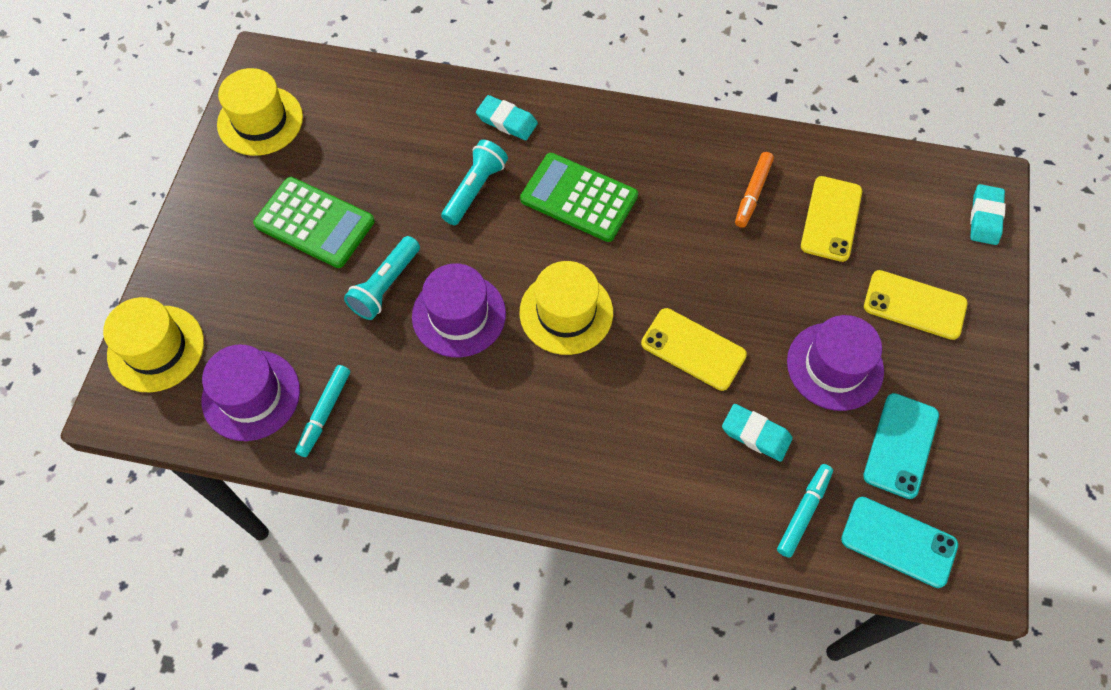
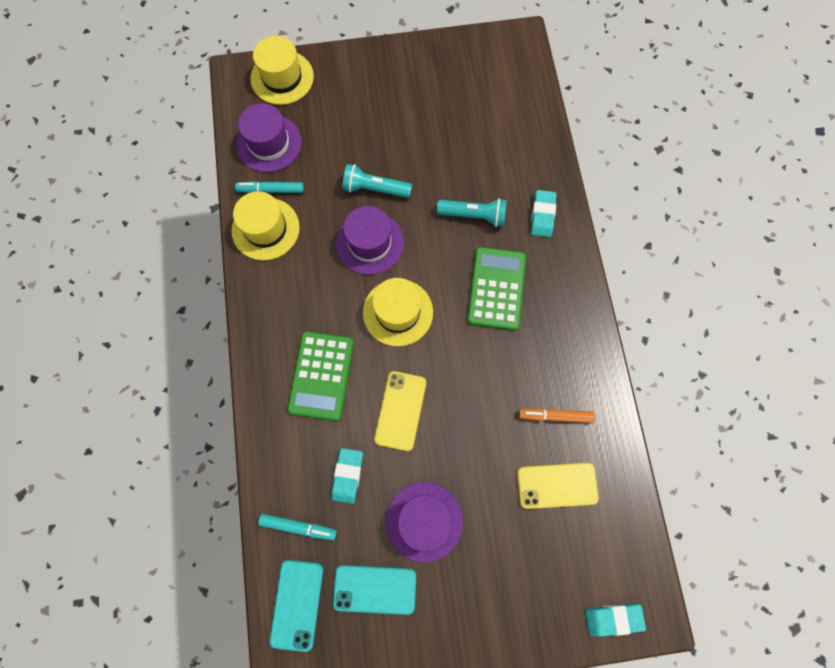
camera: 70 degrees right, 10 degrees up
(260, 121) = (471, 60): yellow hat -> yellow hat (265, 229)
(314, 223) = (405, 126): green calculator -> green calculator (321, 375)
(914, 305) = (502, 574): yellow phone -> none

